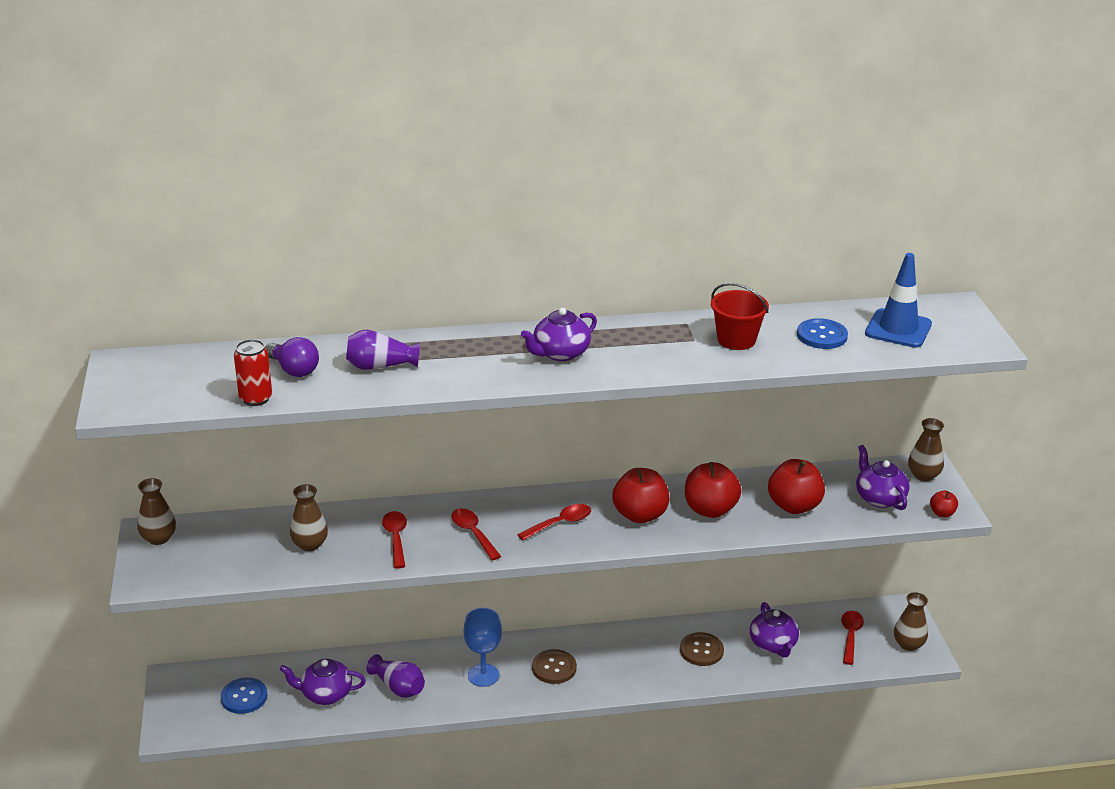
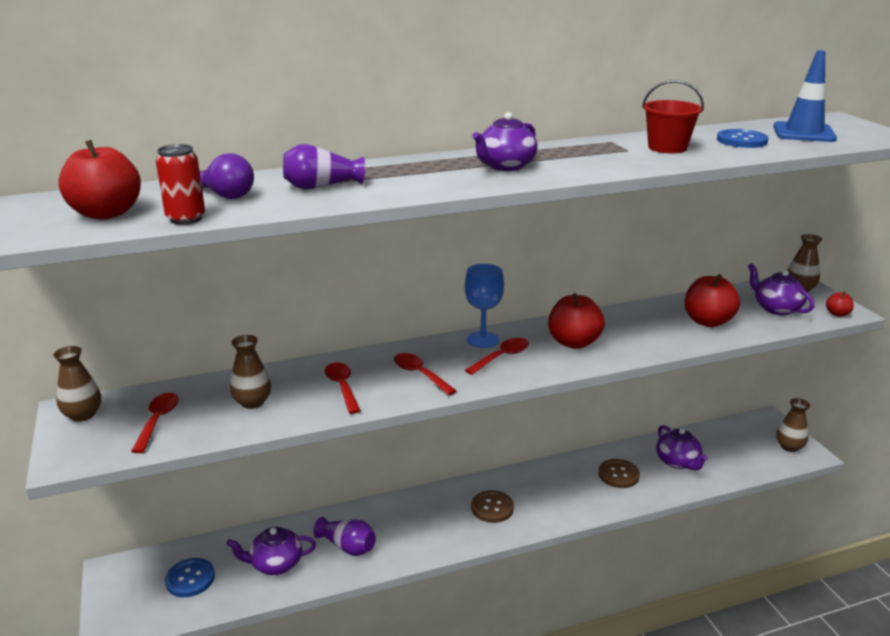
camera: 10 degrees left, 5 degrees down
(483, 675) = (427, 524): blue goblet -> blue goblet (483, 340)
(710, 510) = (635, 332): red apple -> red apple (106, 213)
(850, 636) = (738, 446): red spoon -> red spoon (157, 421)

